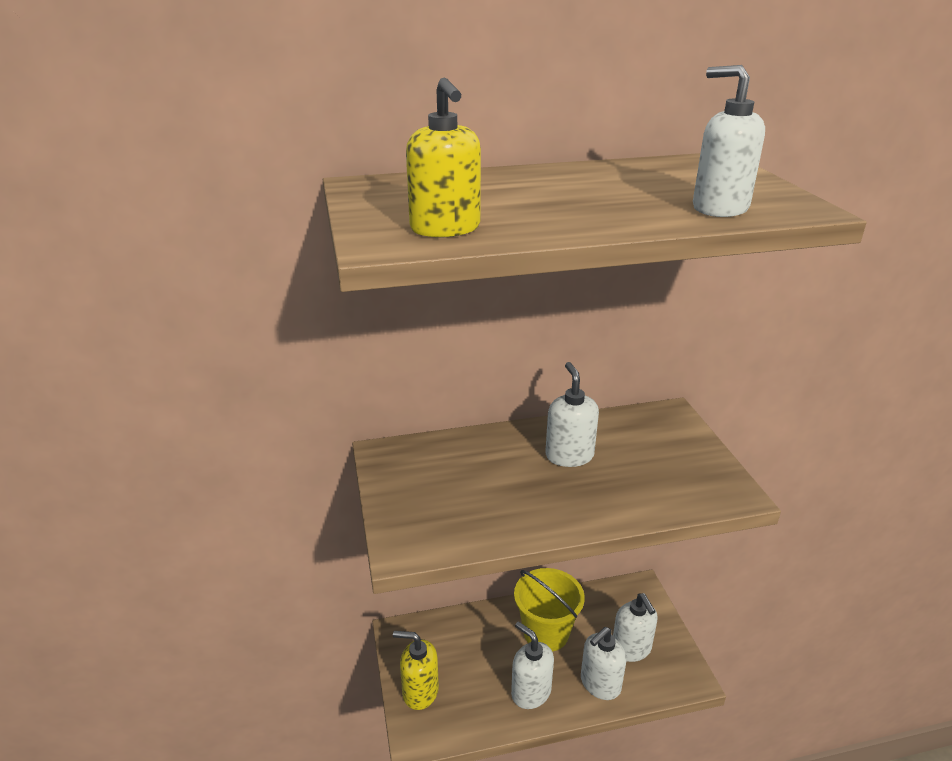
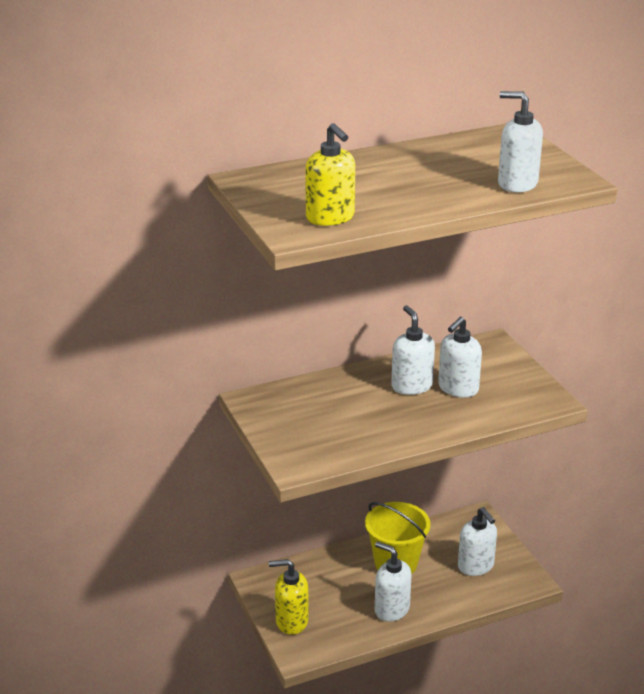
camera: 10 degrees left, 0 degrees up
(600, 684) = (452, 595): white soap dispenser -> white soap dispenser (458, 388)

